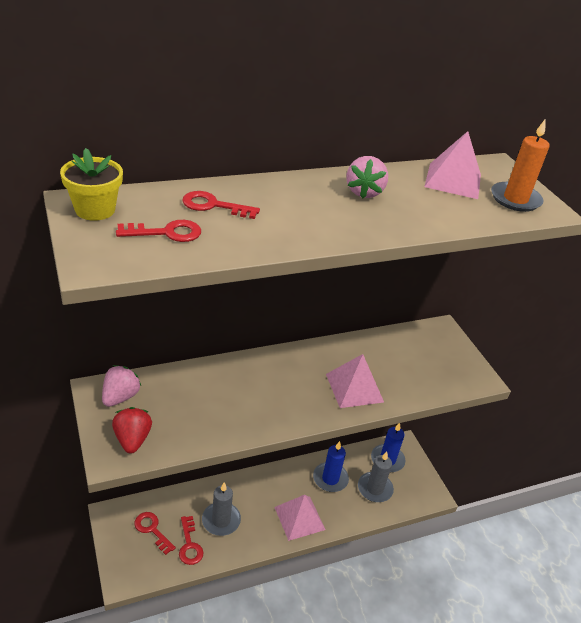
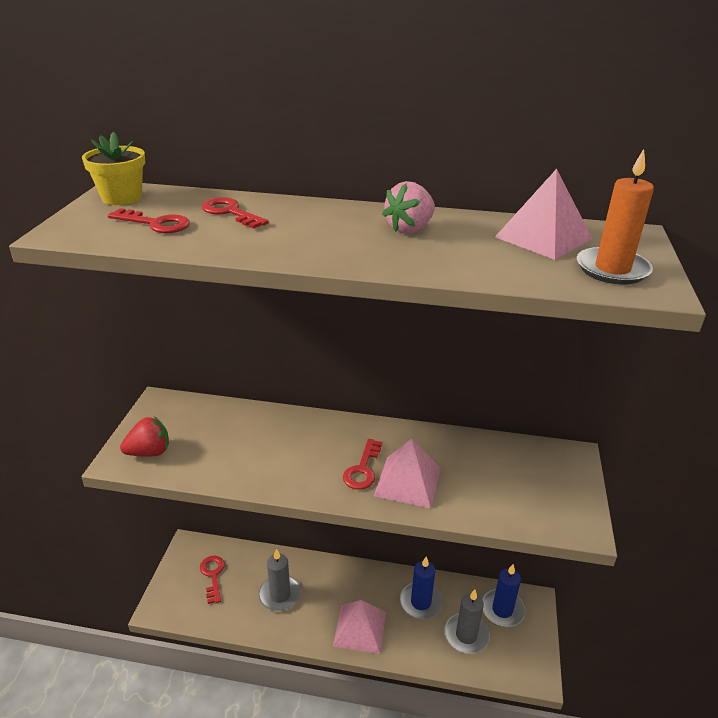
camera: 35 degrees right, 5 degrees down
(120, 397) = (172, 413): pink strawberry -> none
(132, 439) = (149, 452): red strawberry -> red strawberry turned 45 degrees clockwise
(189, 545) = (235, 605): red key -> red key (363, 469)

